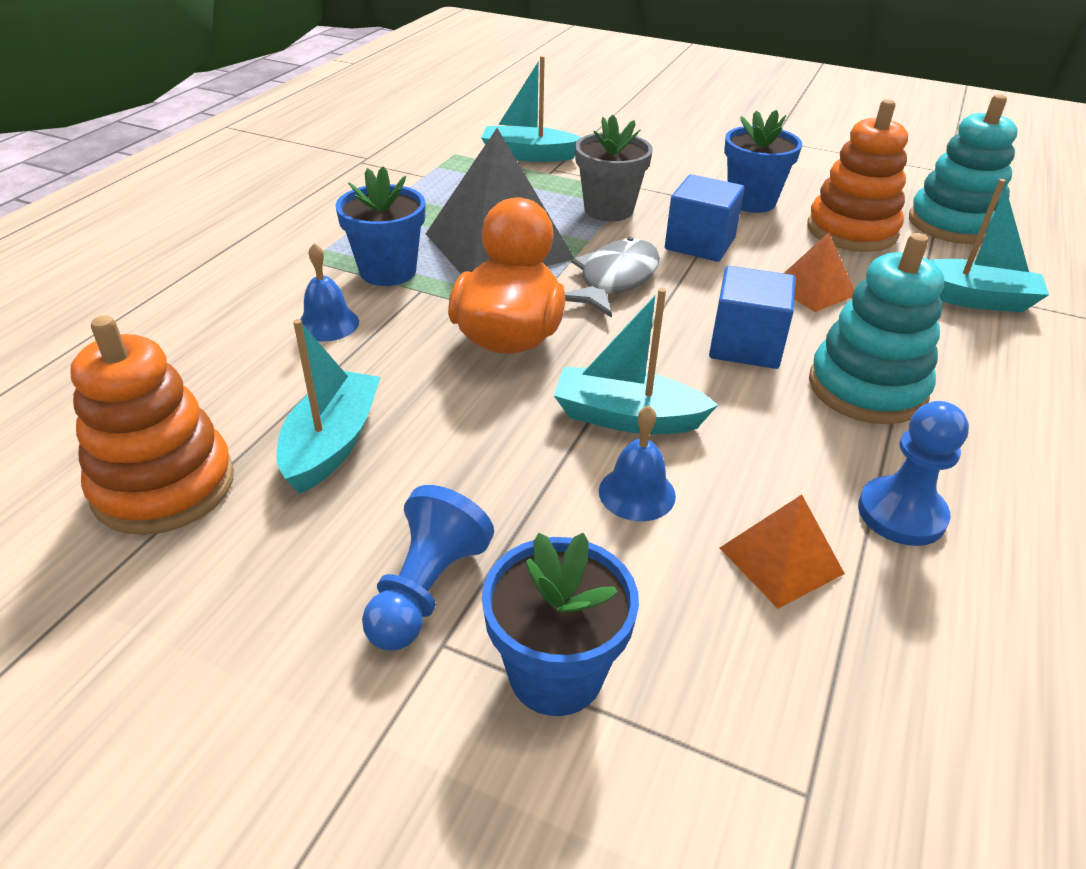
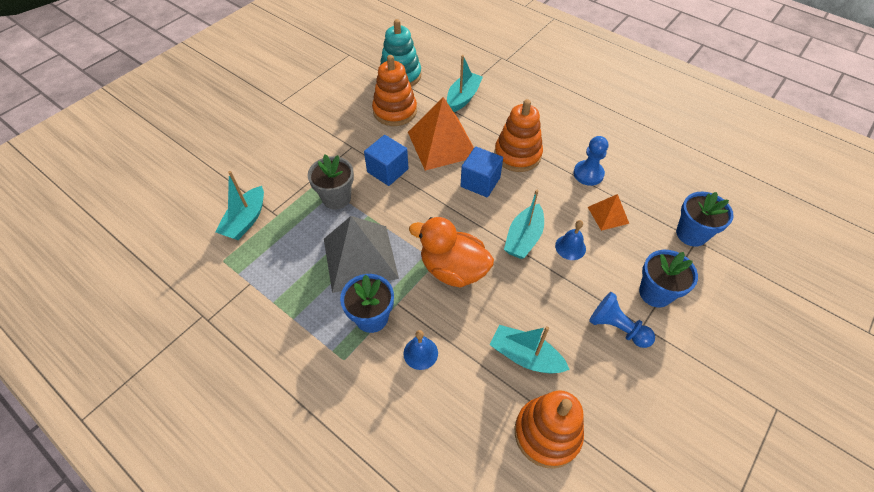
camera: 75 degrees left, 15 degrees up
(615, 280) = (412, 214): grey fish -> none
(751, 201) = (351, 136): blue flower pot -> blue flower pot (691, 234)
(813, 290) = (442, 144): orange pyramid -> orange pyramid, size x2.00
(867, 388) = (517, 155): turquoise stacking toy -> orange stacking toy

